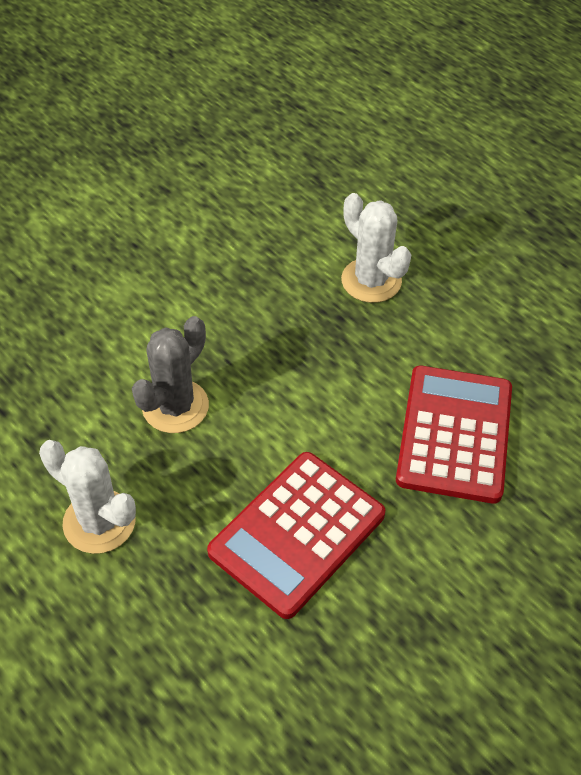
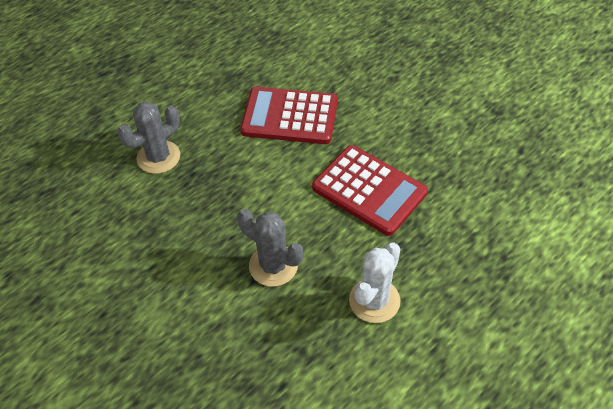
camera: 90 degrees left, 0 degrees up
(371, 281) = (158, 157): white cactus -> grey cactus

